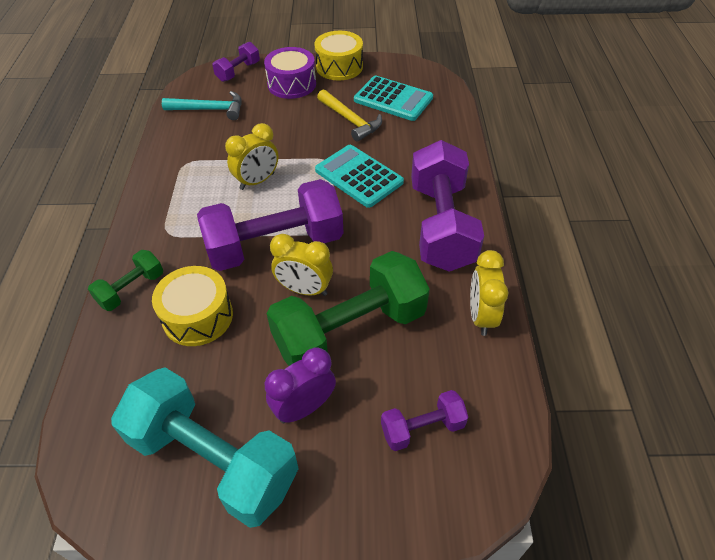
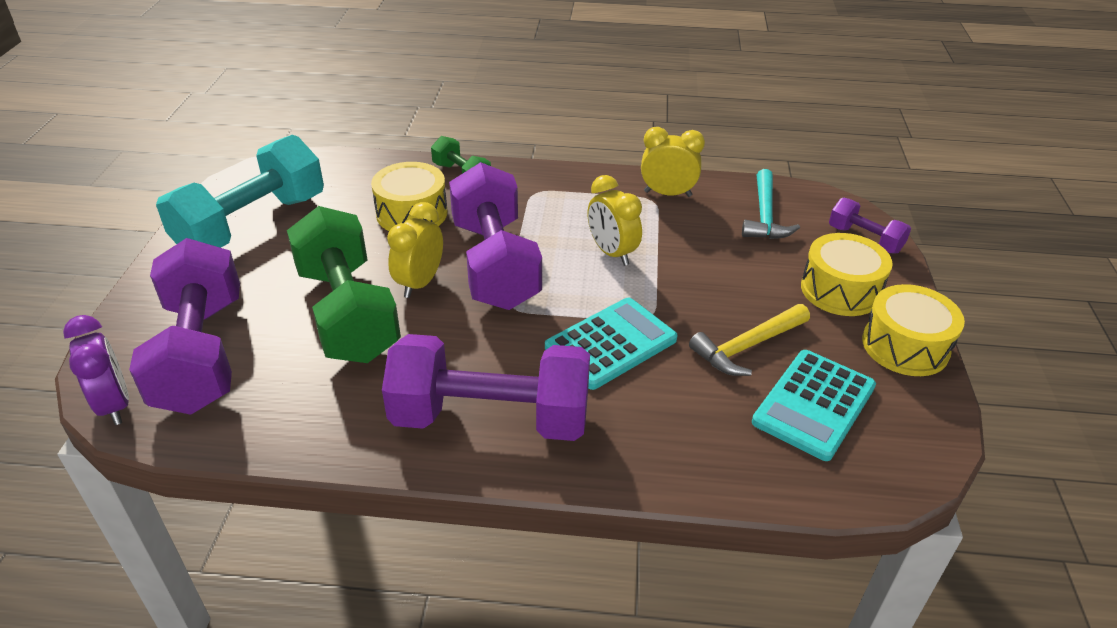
camera: 95 degrees right, 10 degrees down
(292, 84) = (840, 290): purple drum -> yellow drum
(304, 407) = (272, 276): purple clock -> purple clock (115, 405)
(422, 428) = (201, 354): purple dumbbell -> purple dumbbell, size x2.07
(481, 316) = (317, 430): yellow clock -> yellow clock (667, 194)

